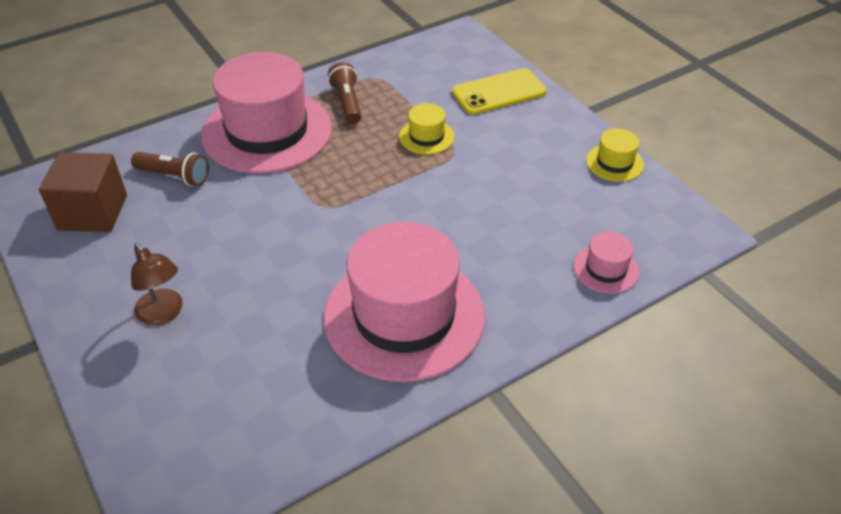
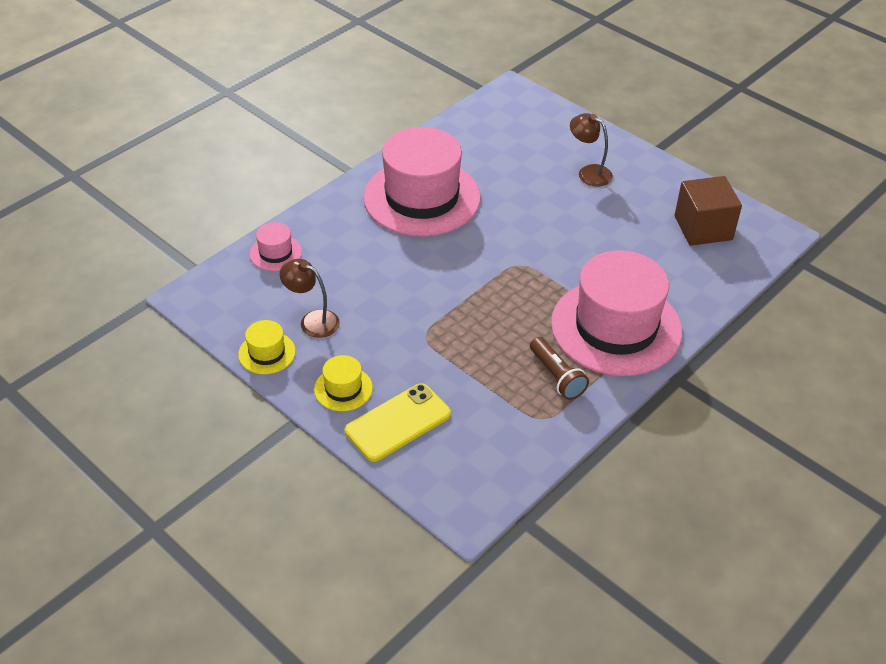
camera: 165 degrees right, 0 degrees up
(174, 176) = (664, 268): brown flashlight -> none
(426, 137) = (458, 349): yellow hat -> yellow hat (343, 389)
(566, 185) = (312, 320): none -> brown lamp

